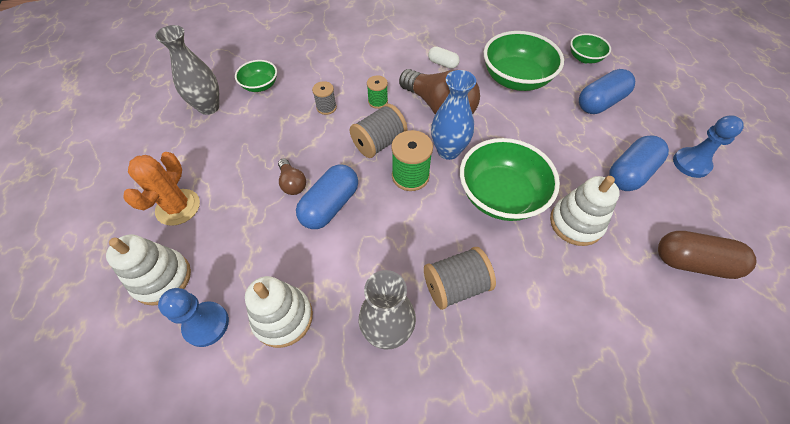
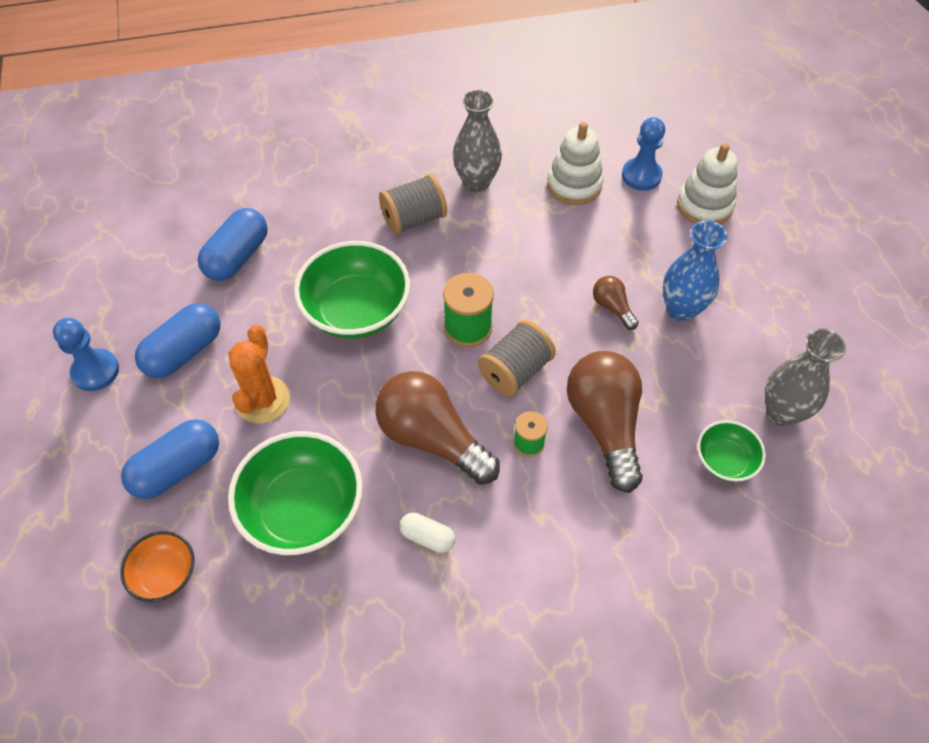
camera: 175 degrees right, 0 degrees up
(178, 207) = (733, 271): orange cactus -> orange cactus (262, 400)
(326, 107) = (605, 425): grey spool -> brown light bulb
(330, 205) = (558, 285): blue capsule -> blue capsule (237, 257)
(448, 151) = (419, 366): blue vase -> blue vase (681, 309)
(576, 223) = (275, 286): white stacking toy -> none
(584, 58) = (165, 574): green bowl -> orange bowl
(692, 262) = (163, 255): brown capsule -> none

